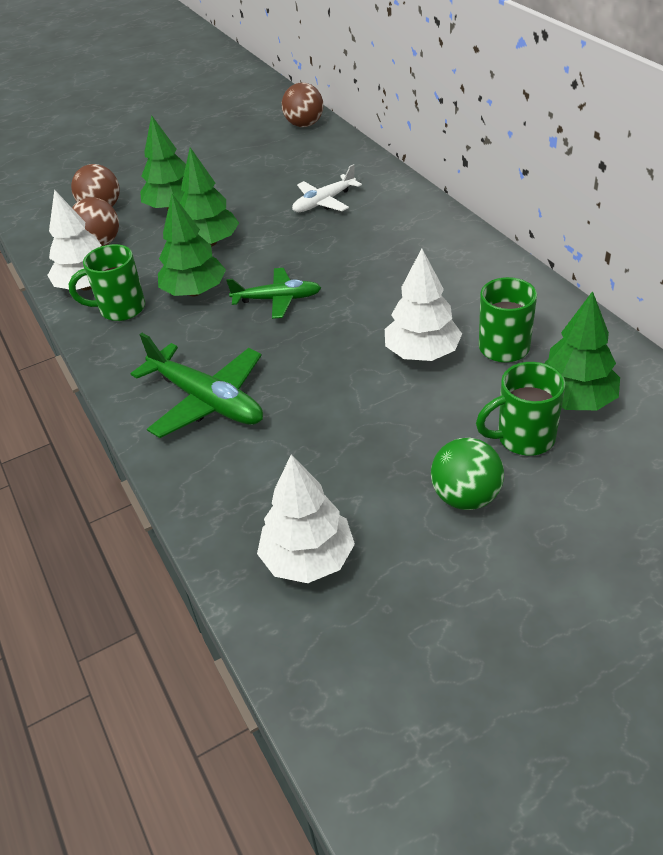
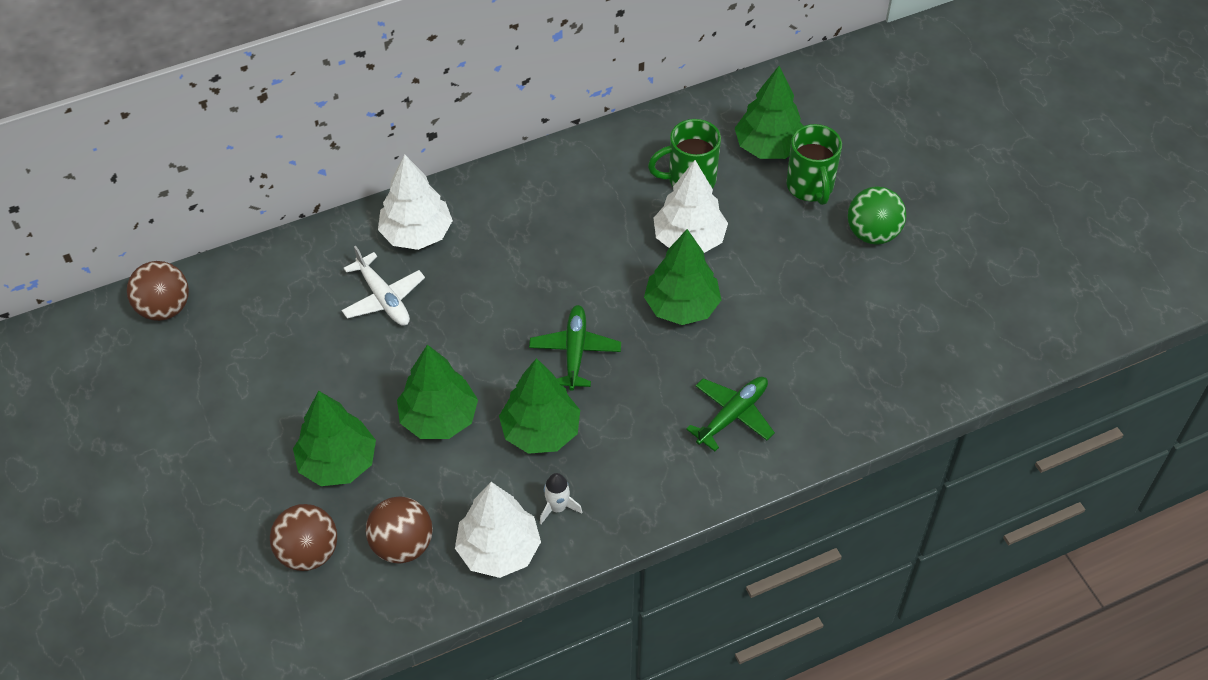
camera: 90 degrees left, 10 degrees up
(120, 309) = (557, 507): green mug -> white rocket
(206, 400) = (732, 415): green plane -> green plane, size x0.65
(308, 559) = (932, 341): white tree -> white tree (416, 234)
(335, 356) = (681, 306): none -> green tree

